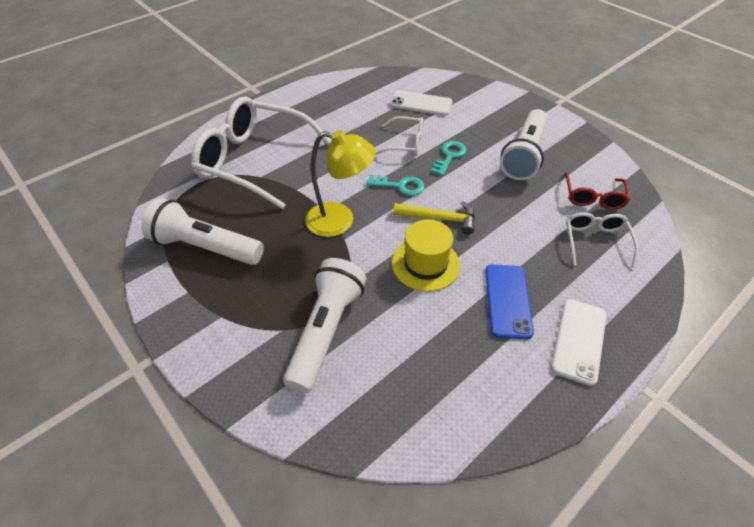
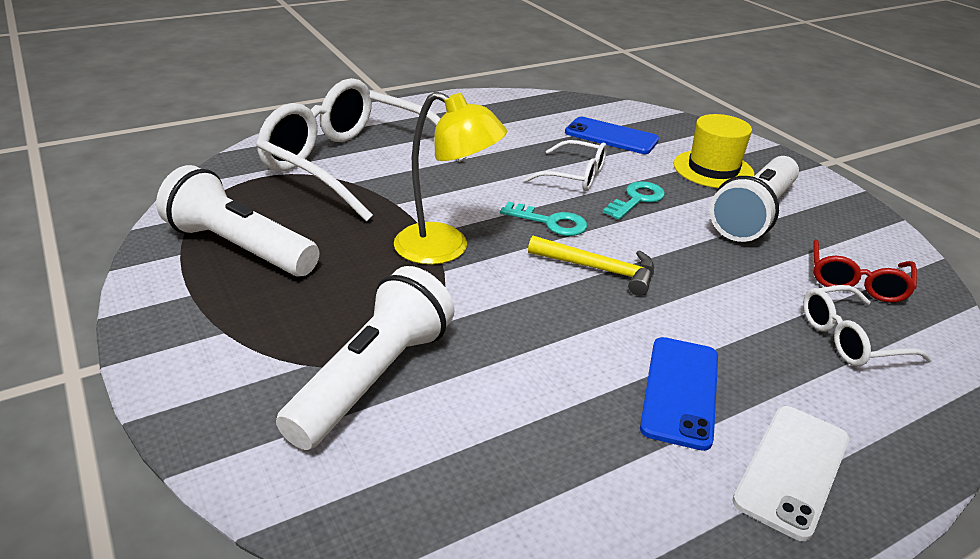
camera: 10 degrees right, 15 degrees down
(420, 104) = (611, 136): white phone -> blue phone
(425, 264) = (559, 321): yellow hat -> yellow hat (713, 169)
(595, 241) = (849, 339): white glasses -> white glasses turned 120 degrees counterclockwise

